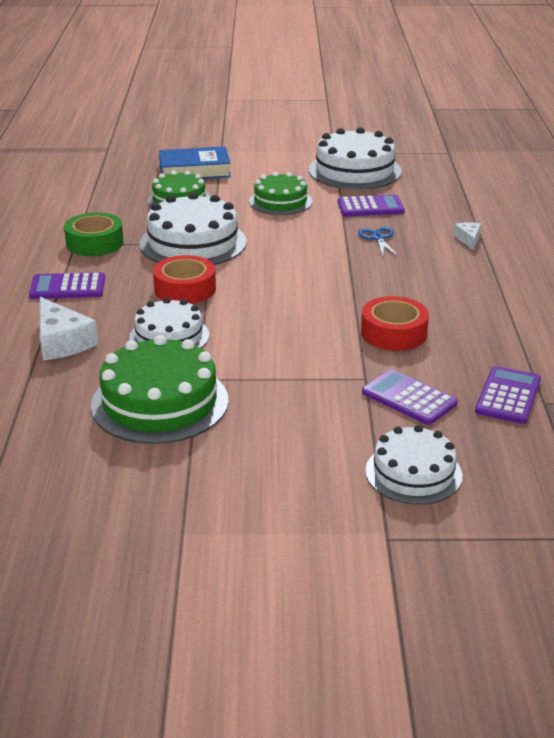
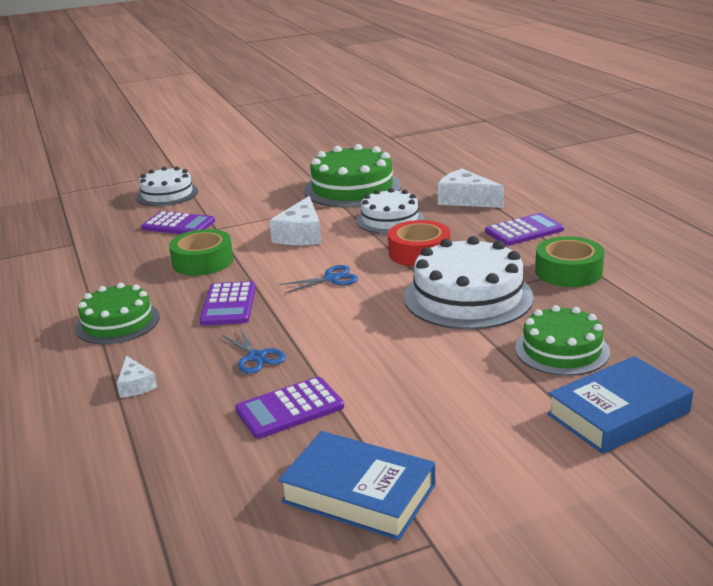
camera: 160 degrees right, 5 degrees down
(276, 341) = (301, 234): none -> white cheese
(280, 201) = (425, 384): green cake -> green cake (117, 322)
(283, 283) = (331, 279): none -> blue scissors
(354, 170) = (359, 493): white cake -> blue book
(393, 333) = (203, 261): red tape -> green tape
(508, 396) = (101, 241): purple calculator -> purple calculator (228, 304)

